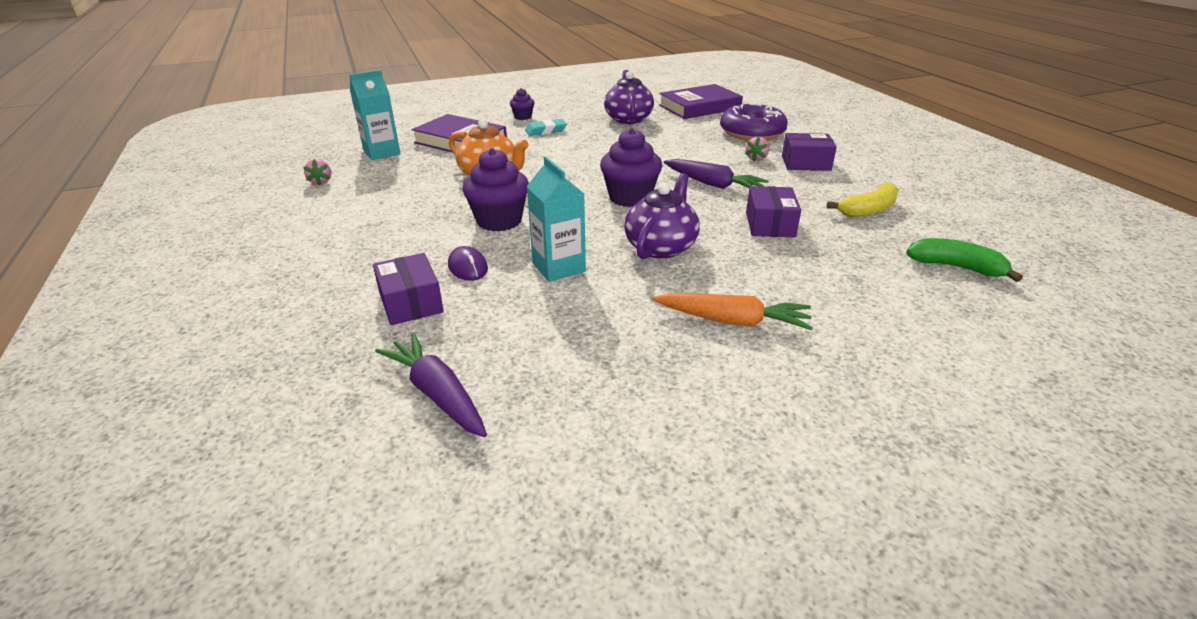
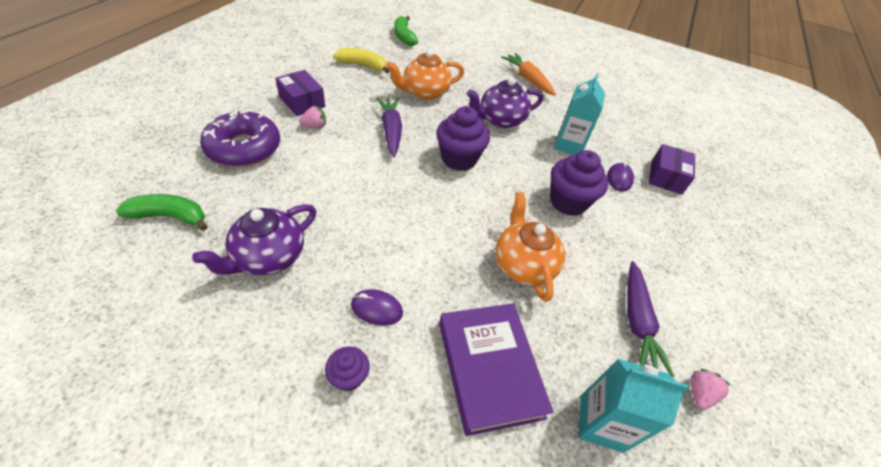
camera: 140 degrees left, 15 degrees up
(437, 394) = (674, 130): purple carrot -> purple carrot (637, 322)
(546, 131) = (376, 309): turquoise eraser -> purple mouse
(699, 107) = (170, 216): purple book -> green banana
(770, 224) = (424, 92): purple box -> orange teapot

